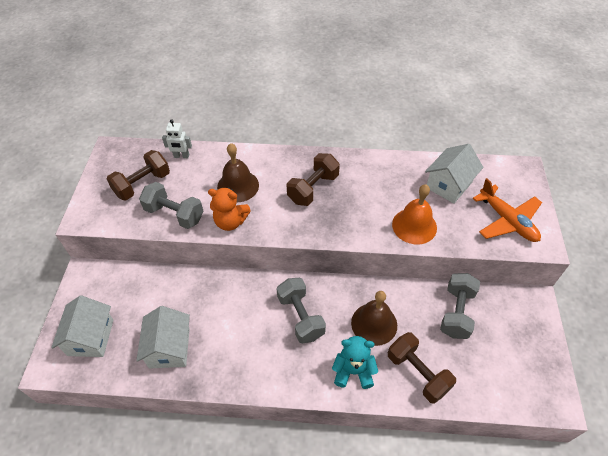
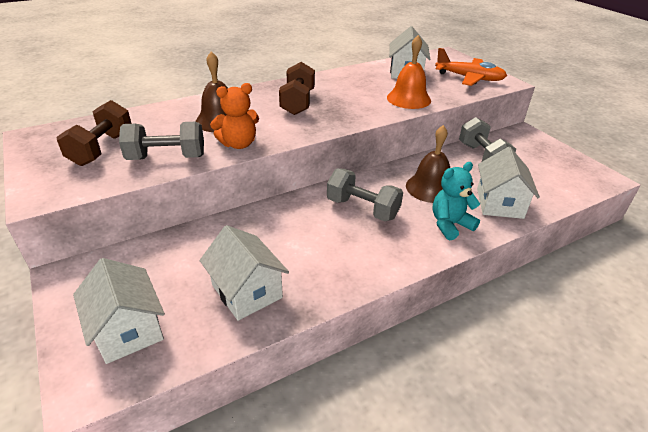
camera: 35 degrees left, 15 degrees down
(181, 156) = (132, 118): white robot -> none
(417, 373) = (499, 203): brown dumbbell -> white house

